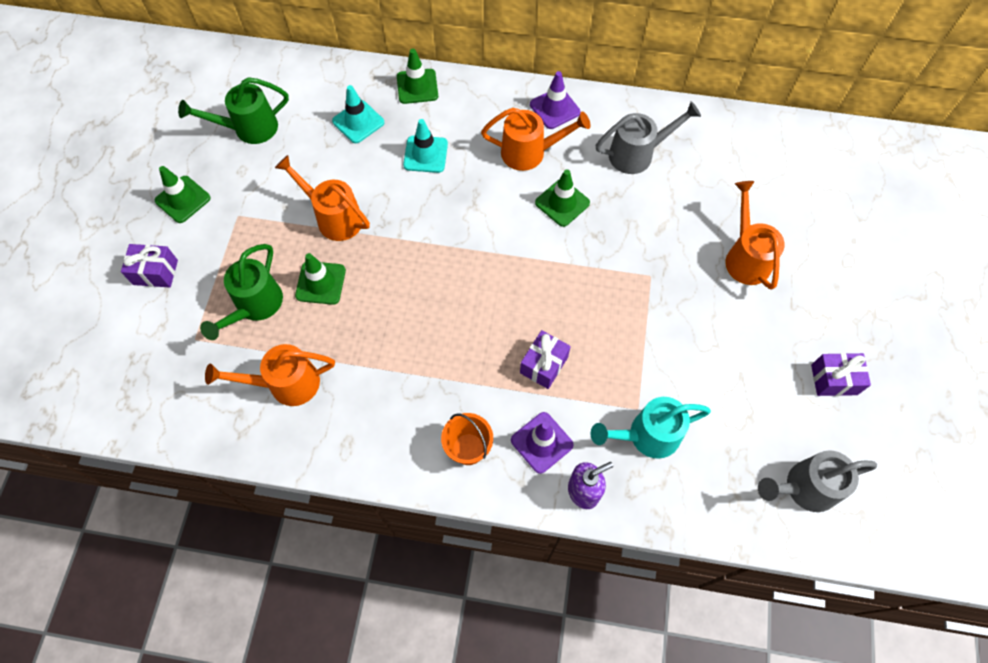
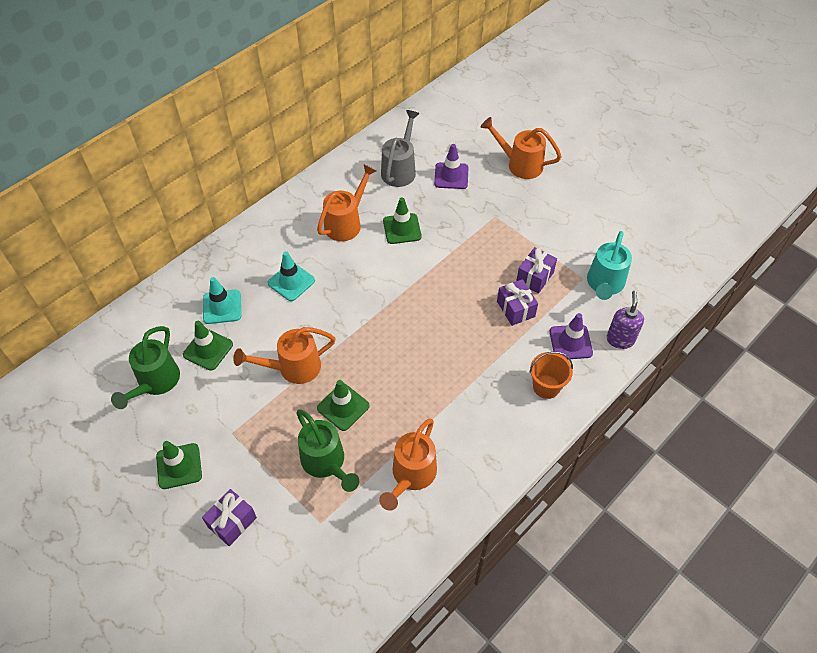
camera: 55 degrees left, 10 degrees down
(417, 86) = (227, 254): green traffic cone -> green traffic cone (208, 349)
(554, 108) = (323, 189): purple traffic cone -> purple traffic cone (451, 176)
(804, 488) = (688, 231): grey watering can -> none
(834, 380) = (630, 176): purple gift -> purple gift (535, 277)

